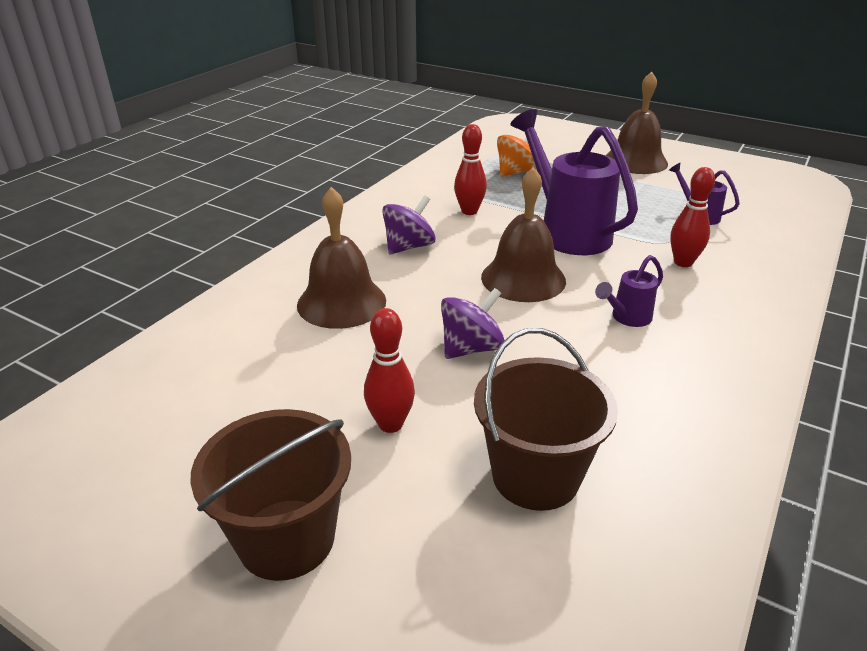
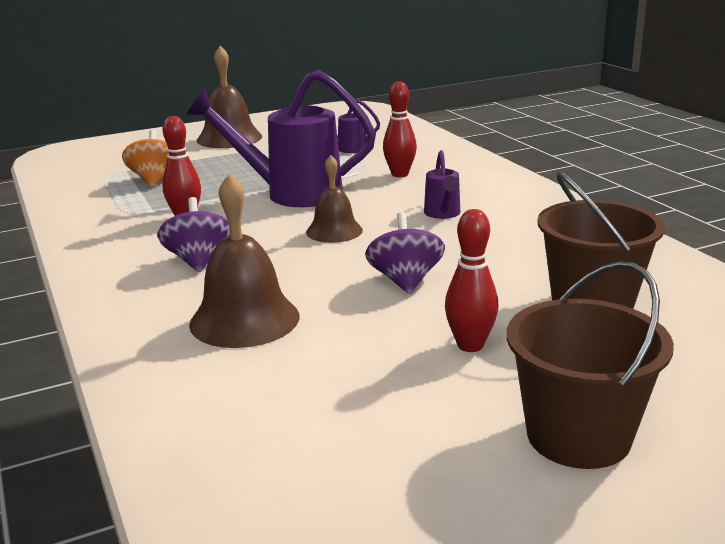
camera: 55 degrees left, 10 degrees down
(523, 278) = (334, 231): brown bell -> brown bell, size x0.64

